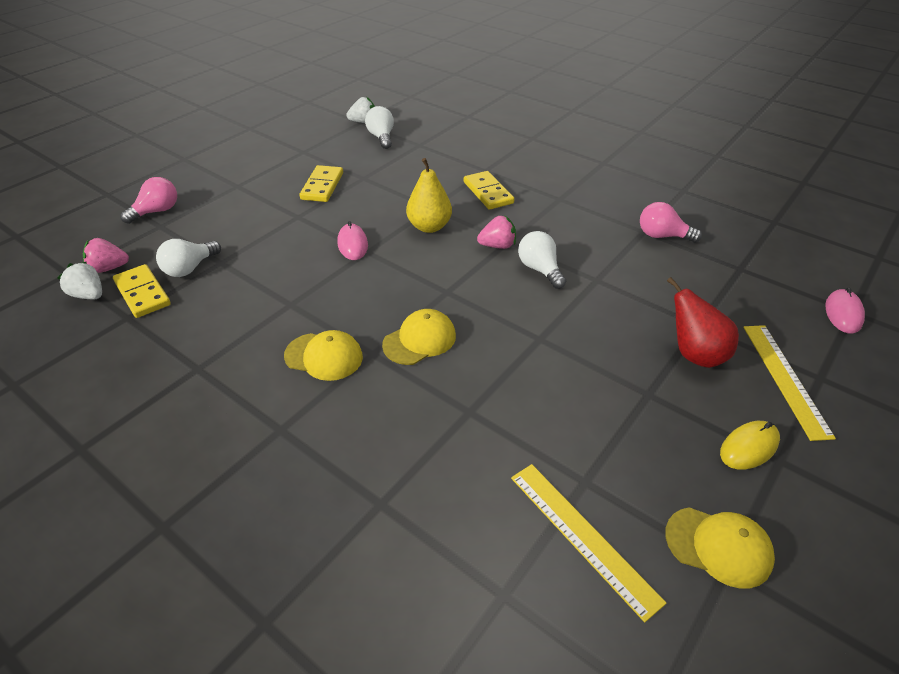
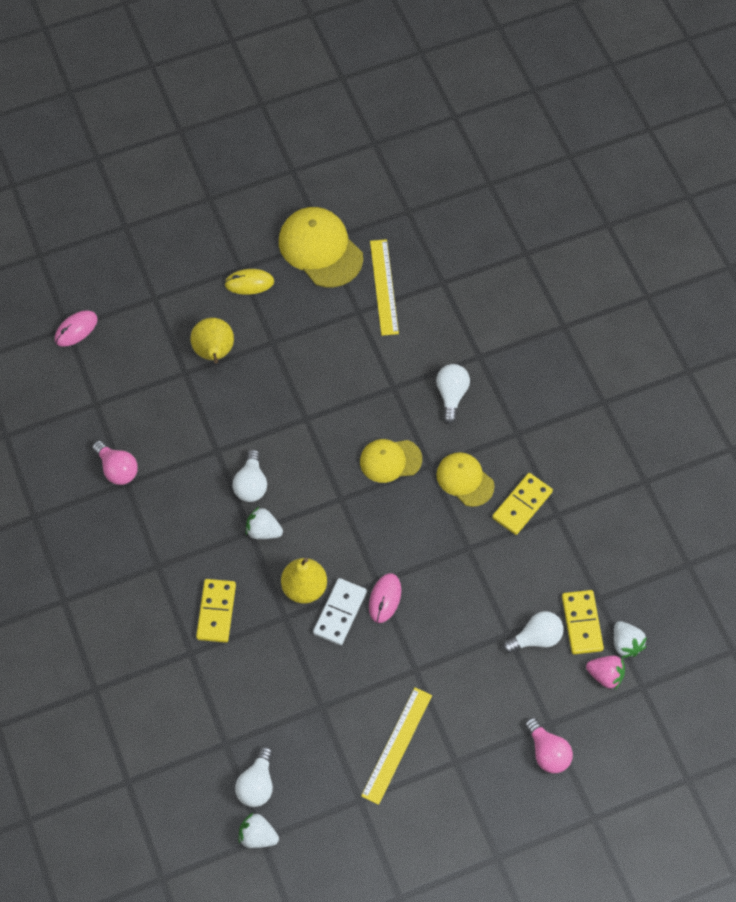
camera: 150 degrees left, 20 degrees up
(157, 211) = (547, 752): pink light bulb -> pink light bulb turned 105 degrees counterclockwise
(322, 186) = (370, 712): yellow domino -> yellow domino (522, 505)
(387, 224) = (339, 612): none -> white domino
(390, 435) = (451, 395): none -> white light bulb
(497, 246) = (263, 531): pink strawberry -> white strawberry
(694, 354) = (214, 353): red pear -> yellow pear
(718, 546) = (320, 249): yellow cap -> yellow cap, size x1.61
(785, 378) = (177, 308): yellow ruler -> yellow ruler (397, 745)

